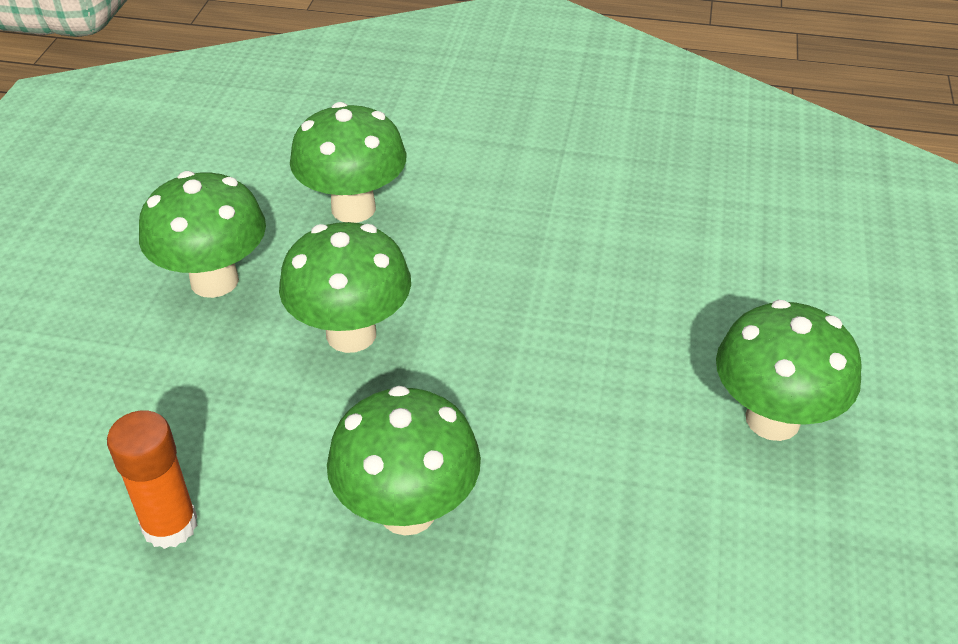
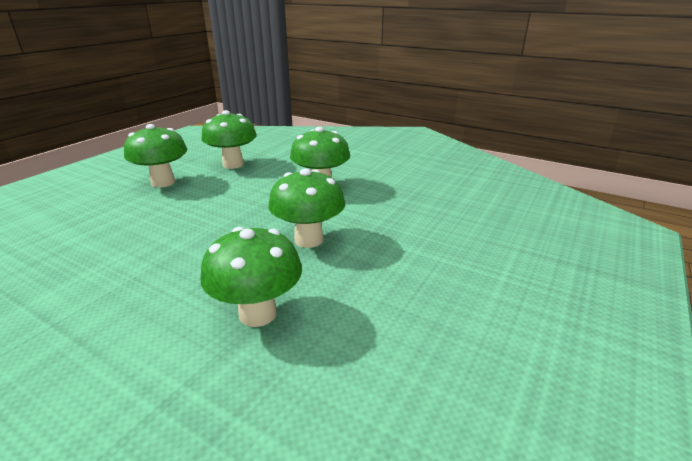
camera: 160 degrees left, 15 degrees down
(170, 525) = (414, 197): orange glue stick -> none
(214, 281) = (380, 284): green mushroom -> green mushroom (233, 164)

